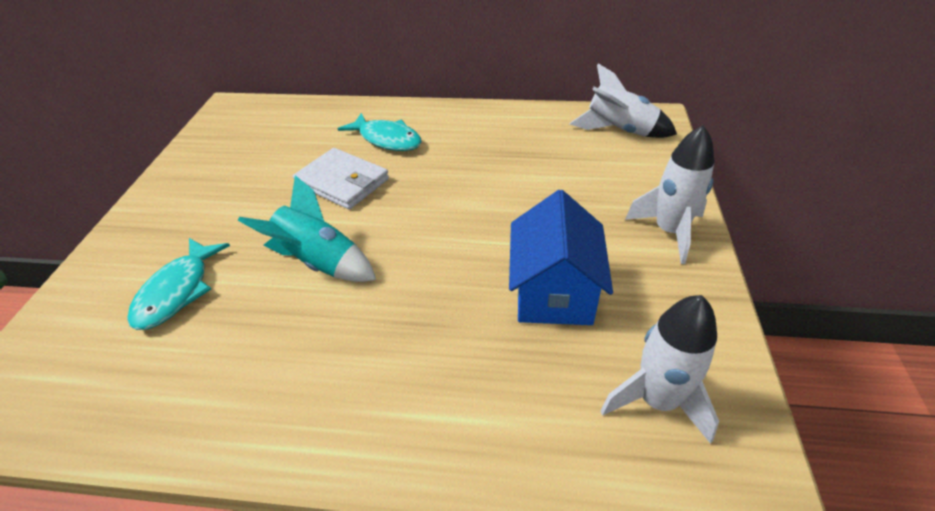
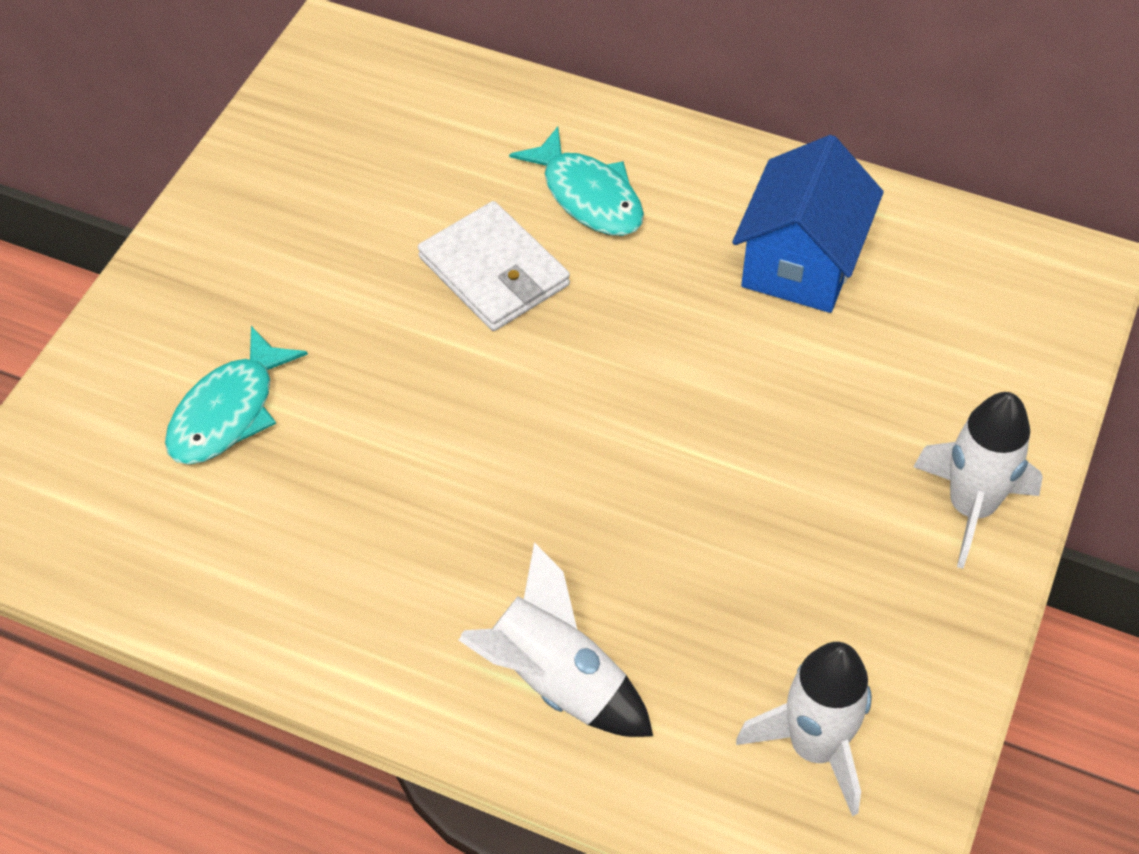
camera: 15 degrees right, 10 degrees up
(319, 262) = (430, 416): turquoise rocket -> none
(553, 292) = (748, 560): blue house -> blue house (801, 263)
(619, 131) = (998, 282): white rocket -> white rocket (555, 681)

